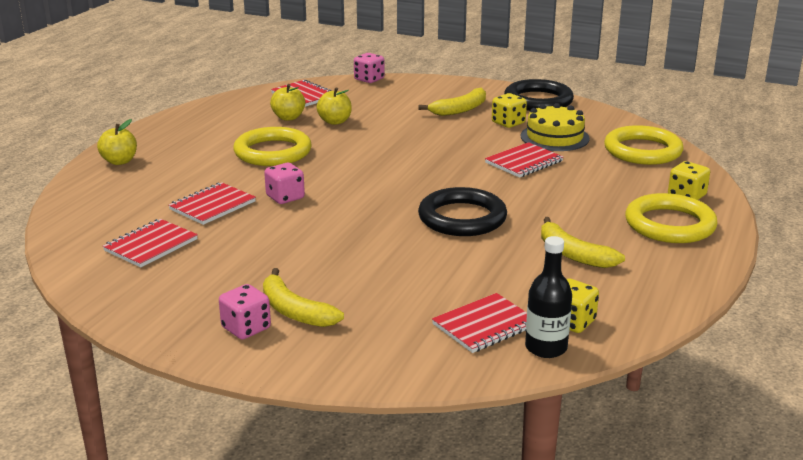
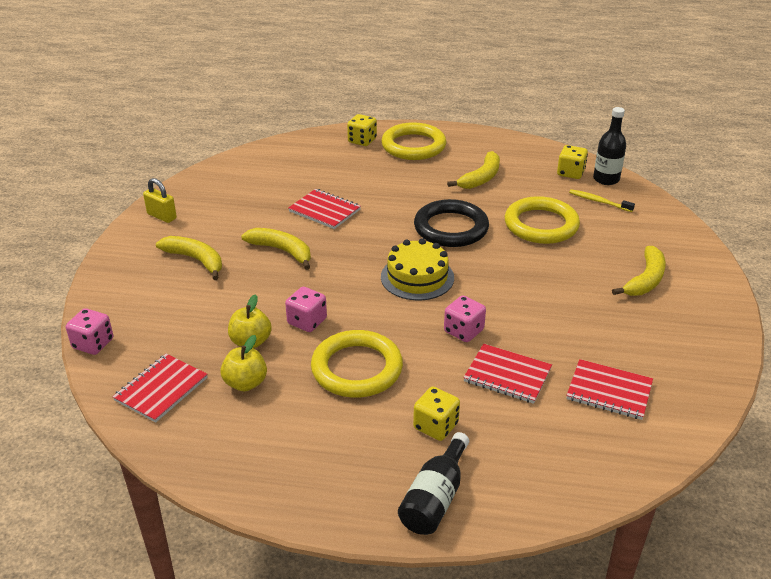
camera: 105 degrees left, 10 degrees up
(119, 161) = (435, 498): yellow apple -> black bottle
(246, 328) = (685, 297): pink dice -> pink dice (307, 321)
(458, 139) = (282, 251): none -> yellow banana
(485, 325) = (599, 201): red notebook -> yellow toothbrush
(508, 123) = (229, 227): yellow dice -> yellow dice (435, 426)
(538, 101) = (162, 216): black ring -> yellow padlock
(554, 137) = (261, 200): yellow cake -> yellow cake (417, 277)
(642, 151) = (280, 159): yellow ring -> yellow ring (541, 225)

